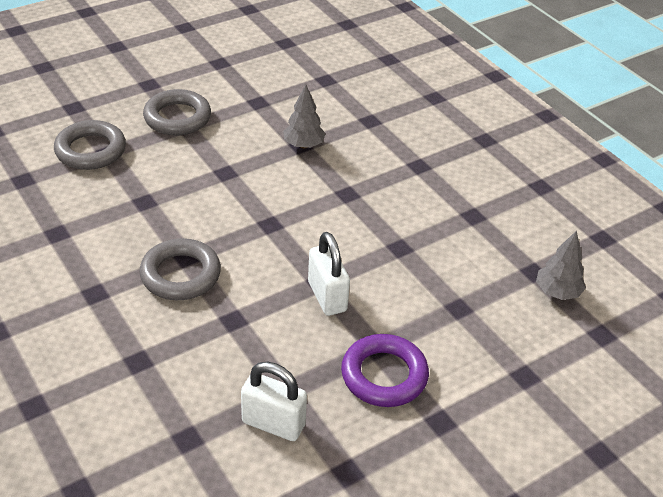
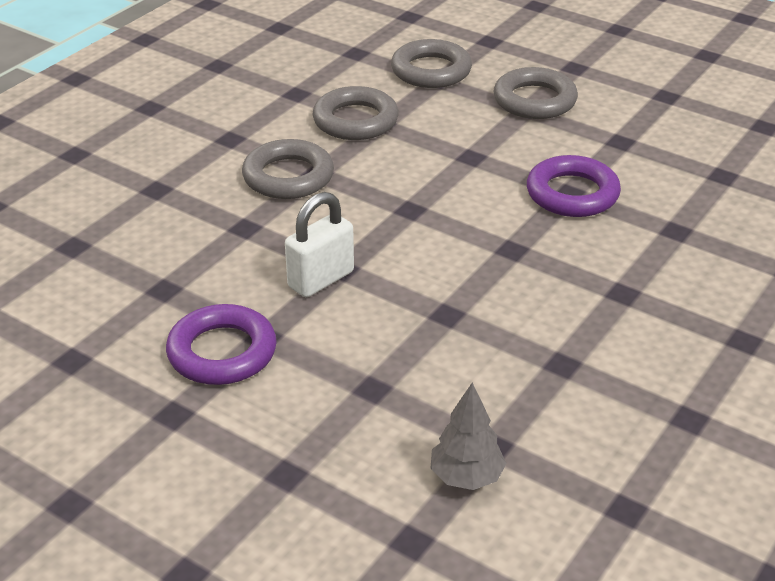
camera: 70 degrees right, 5 degrees down
(129, 213) = (355, 120): none -> grey ring
(273, 423) = (114, 292): white padlock -> none
(303, 145) = (572, 194): grey tree -> purple ring

